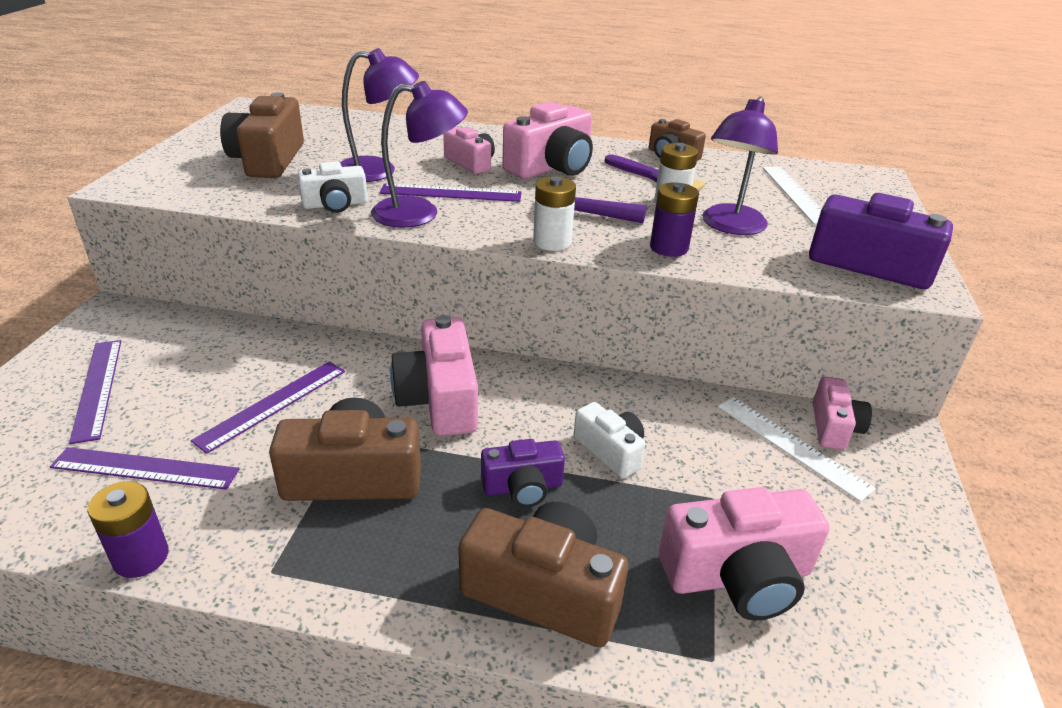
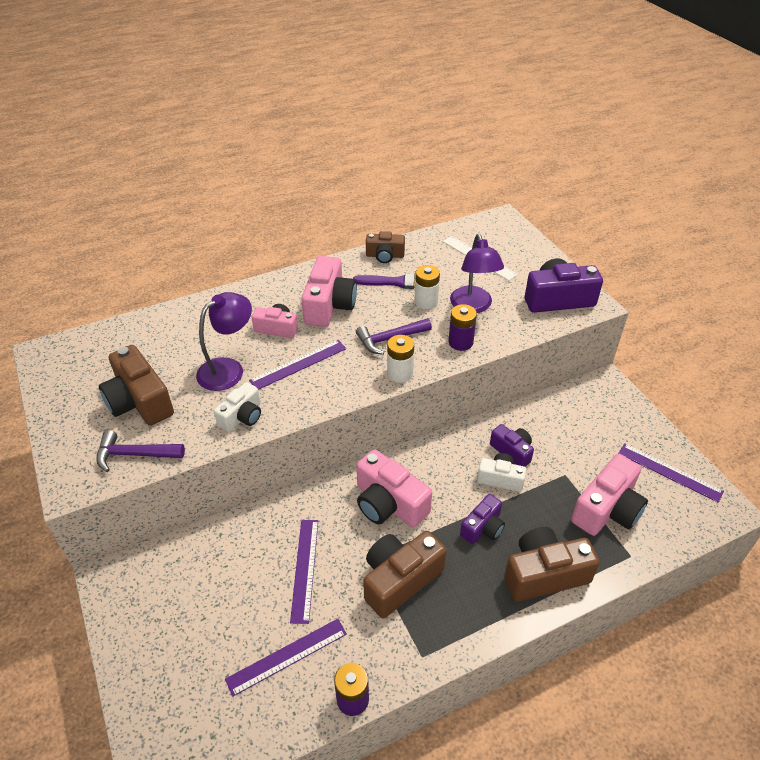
camera: 35 degrees left, 10 degrees up
(97, 388) = (185, 633): purple ruler -> purple ruler (669, 472)
(203, 188) = (134, 454): none -> purple hammer
(419, 213) = (302, 394): purple lamp -> none
(662, 432) = (512, 451): none -> purple camera
(791, 446) = (571, 421): white ruler -> none
(834, 427) = (578, 397): pink camera -> none

